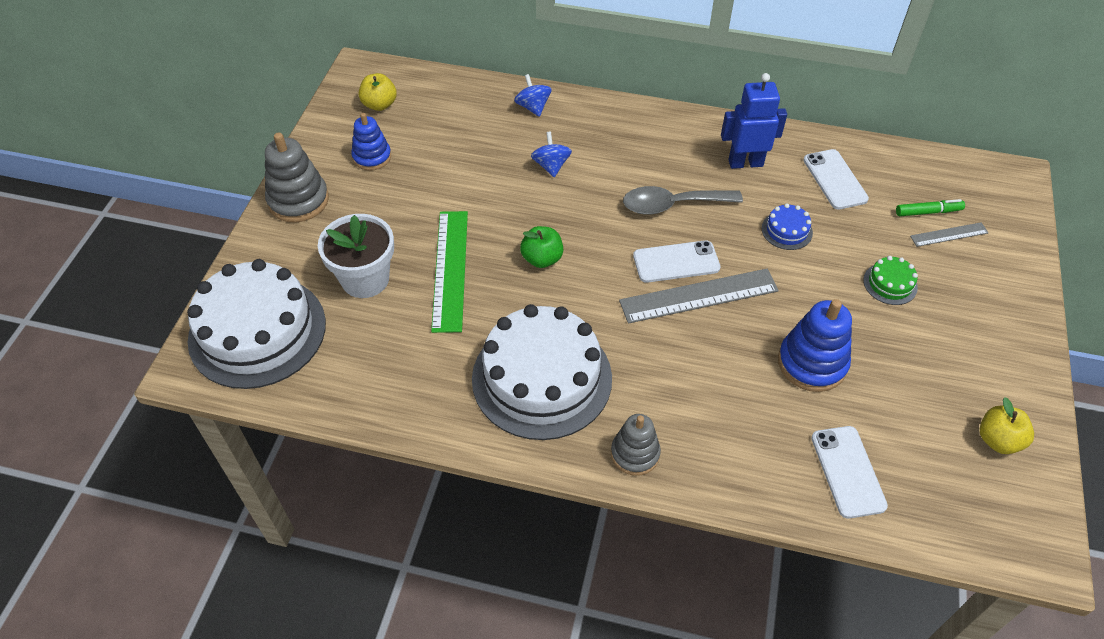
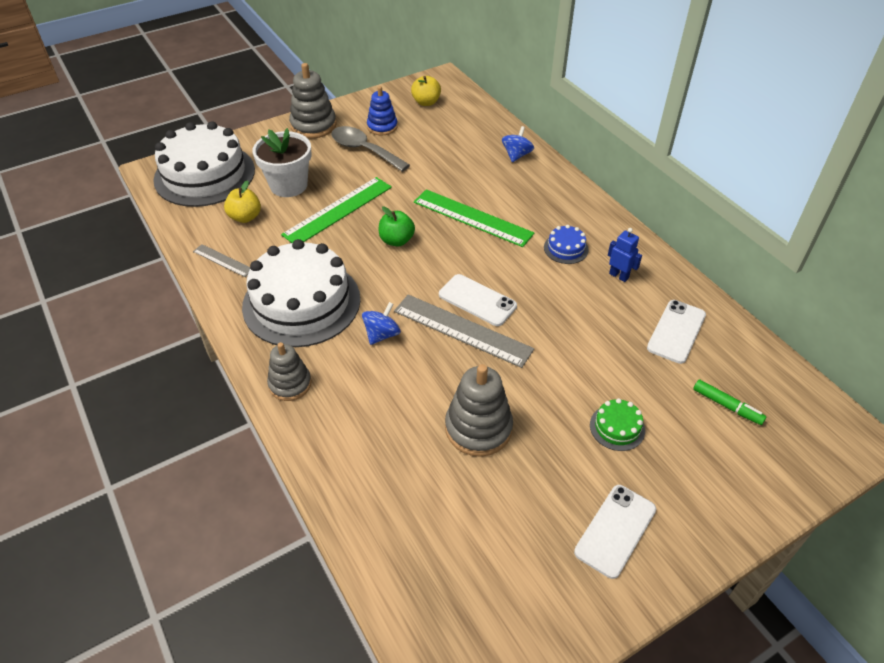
camera: 45 degrees right, 5 degrees down
(551, 166) = (479, 194): blue spinning top -> blue spinning top (382, 334)
(575, 192) = (472, 218): none -> green ruler
(672, 205) = (525, 266): grey spoon -> grey spoon (364, 150)
(745, 163) = (619, 276): blue robot -> blue robot, size x0.58
(787, 230) = (586, 337): blue cake -> blue cake (566, 248)
(812, 363) = (478, 428): blue stacking toy -> grey stacking toy
(847, 471) = (401, 511): white phone -> white phone (615, 530)
(949, 234) = (722, 433): grey ruler -> grey ruler (223, 260)
(998, 440) = (544, 596): yellow apple -> yellow apple (245, 217)

